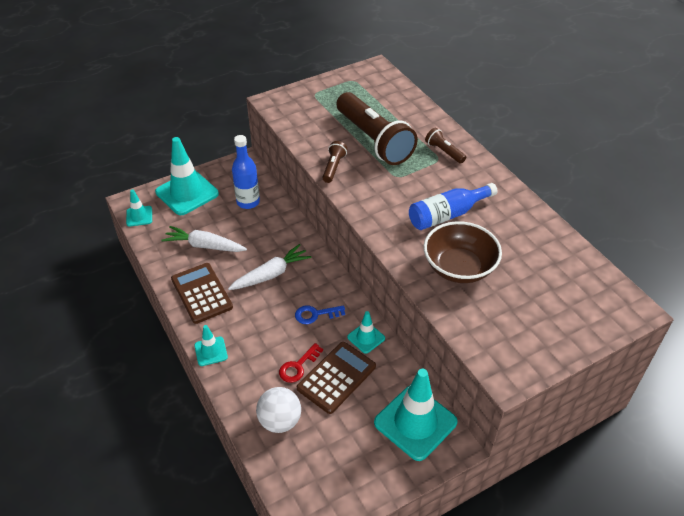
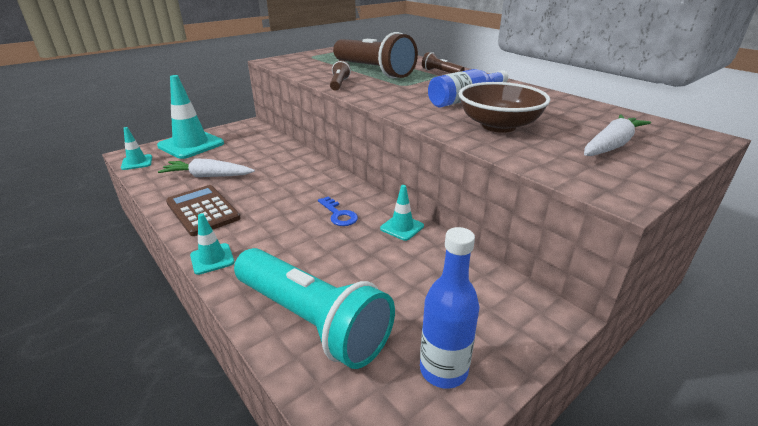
camera: 10 degrees left, 15 degrees down
(248, 202) = (254, 146): blue bottle -> blue bottle (443, 370)
(271, 274) = (283, 189): white carrot -> white carrot (611, 145)
(280, 421) = (311, 320): white ball -> turquoise flashlight
(298, 366) = (326, 261): red key -> none
(315, 314) = (338, 214): blue key -> blue key turned 105 degrees counterclockwise
(336, 377) = (377, 266): brown calculator -> none
(415, 422) = (493, 298): turquoise traffic cone -> none

